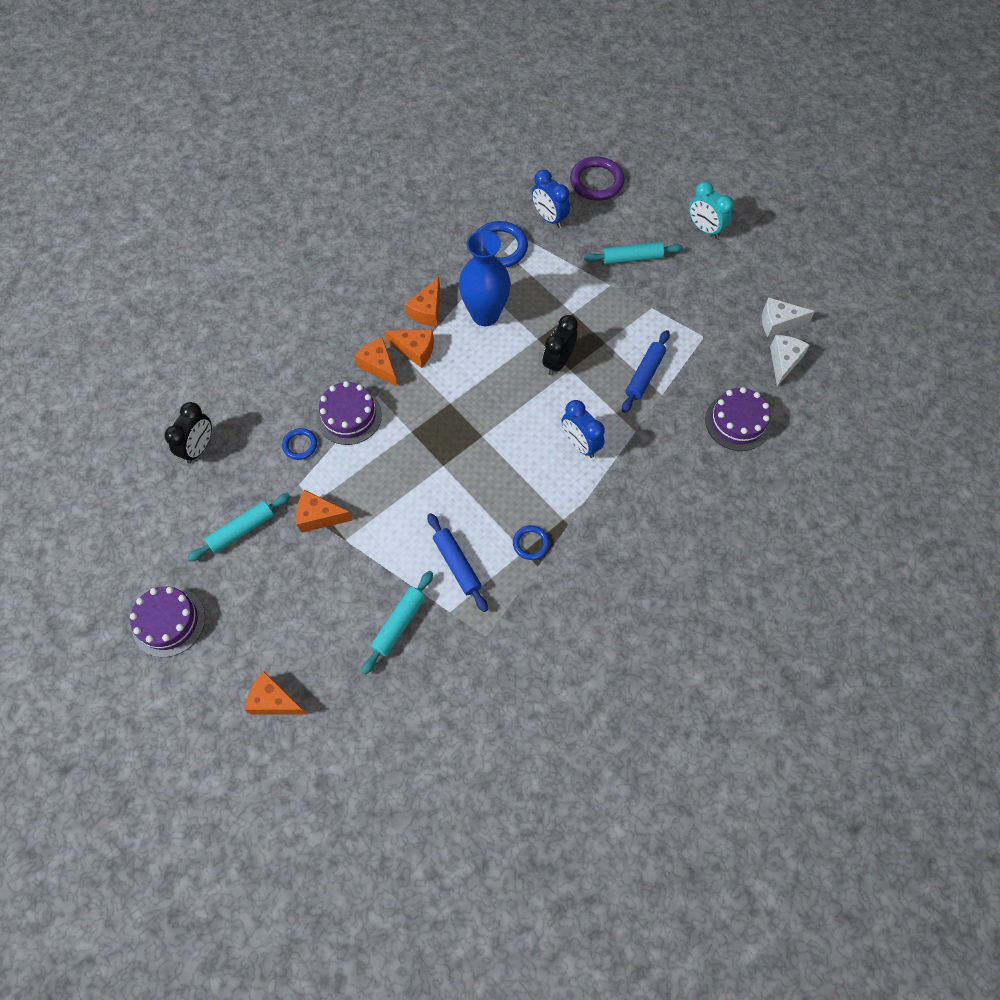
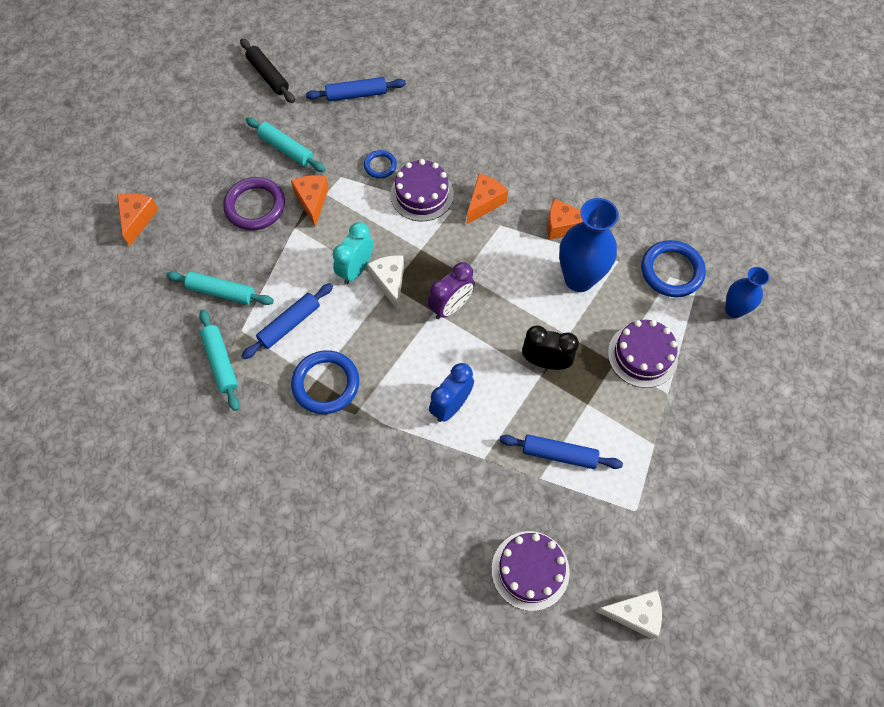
camera: 75 degrees right, 0 degrees up
(131, 531) = (268, 76): none -> black rolling pin
(169, 622) = (194, 126): purple cake -> purple cake (642, 355)
(199, 448) = (356, 95): black clock -> blue rolling pin
(415, 350) = (513, 228): orange cheese -> none
(481, 421) = (451, 307): none -> purple clock
(531, 543) = (326, 384): blue ring -> blue ring, size x1.80
(549, 218) = (734, 310): blue clock -> blue vase
(596, 182) = (811, 348): purple ring -> purple ring (255, 206)
(632, 258) = (716, 409): turquoise rolling pin -> turquoise rolling pin (221, 362)
(704, 229) = (797, 484): turquoise clock -> turquoise clock (356, 269)
(778, 323) = (690, 599): white cheese -> white cheese (389, 282)

